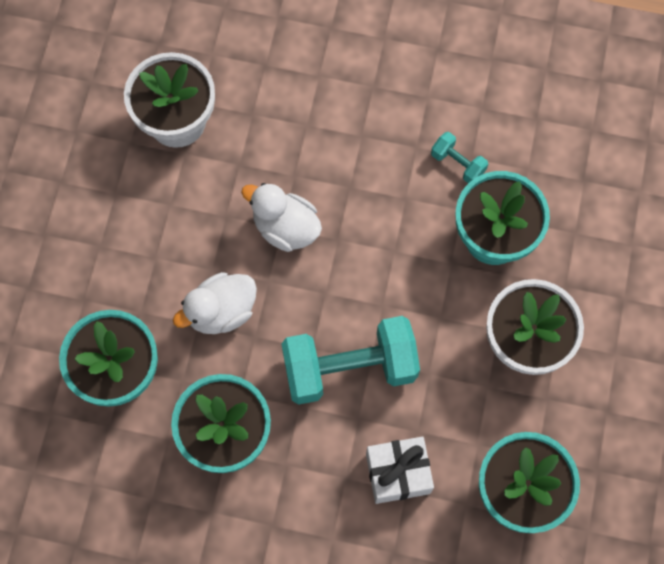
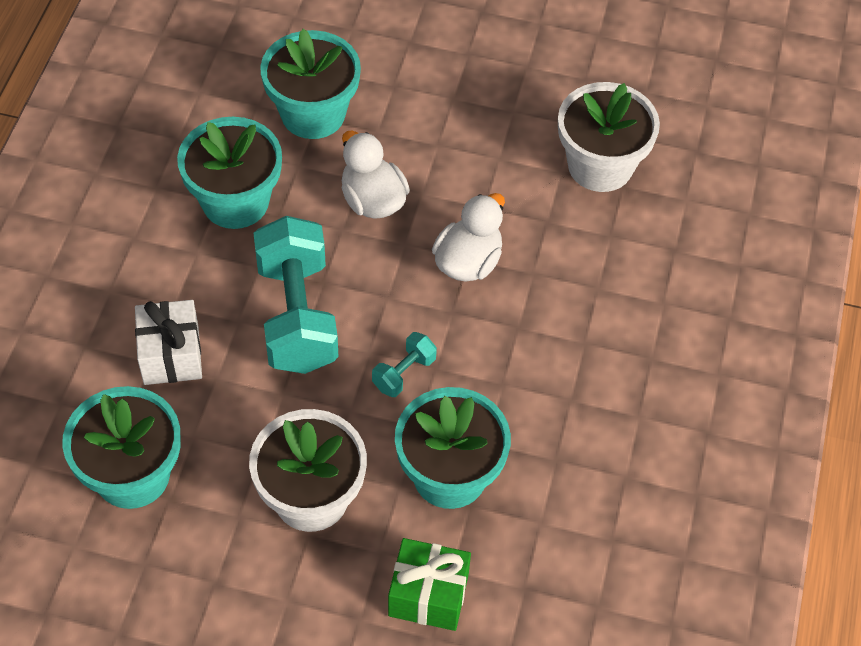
camera: 90 degrees right, 15 degrees down
(458, 164) = (548, 443): turquoise dumbbell -> turquoise dumbbell (404, 373)
(598, 249) = (428, 595): none -> green gift

